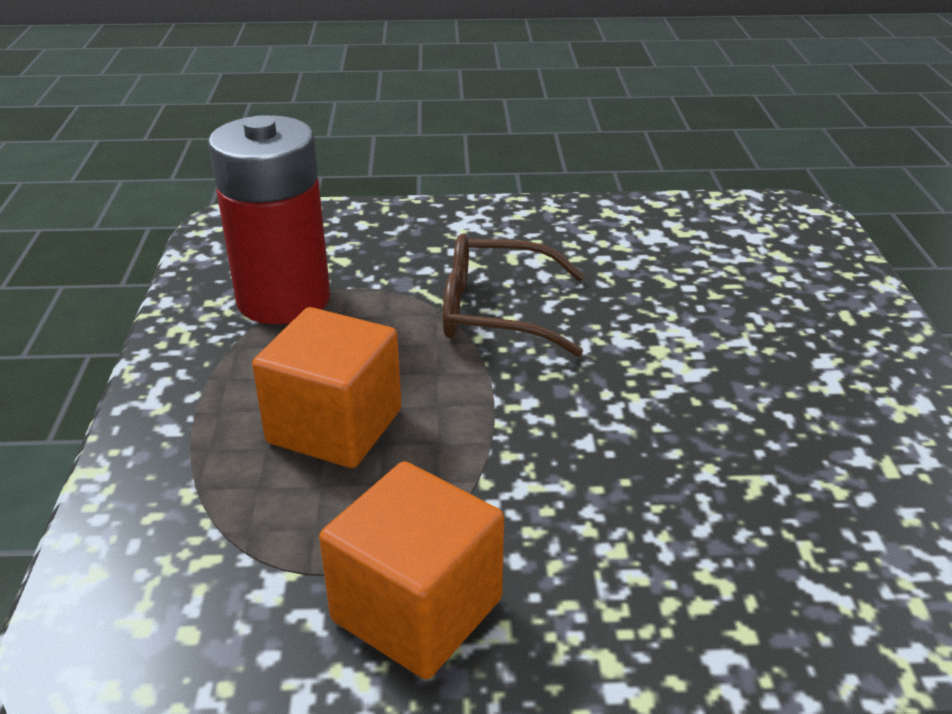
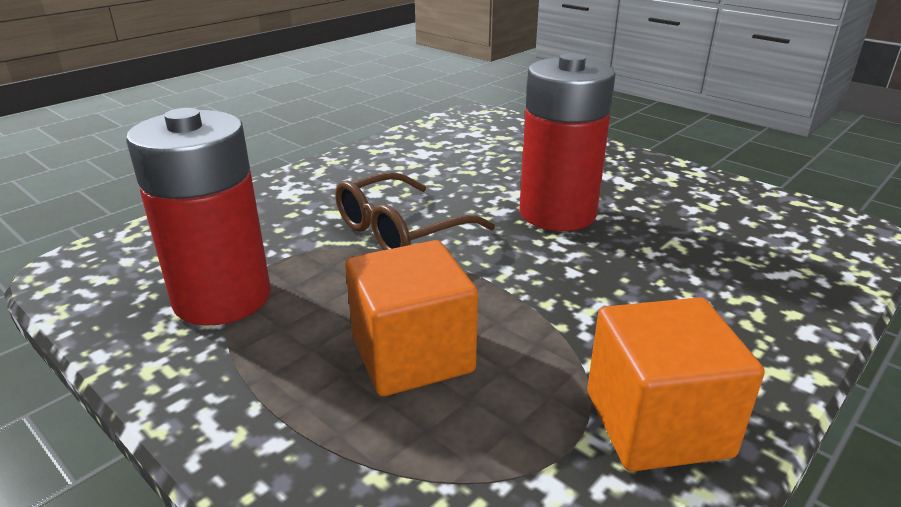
camera: 45 degrees left, 5 degrees down
(679, 375) = (557, 213): none -> red battery

